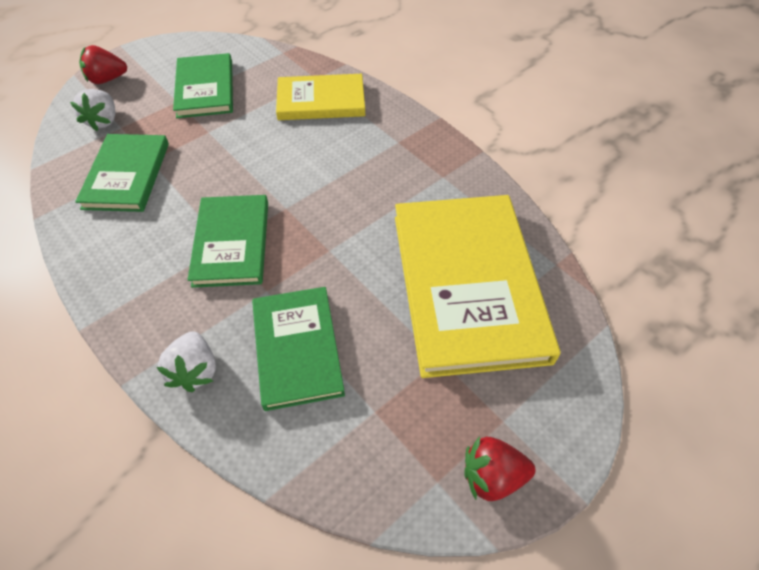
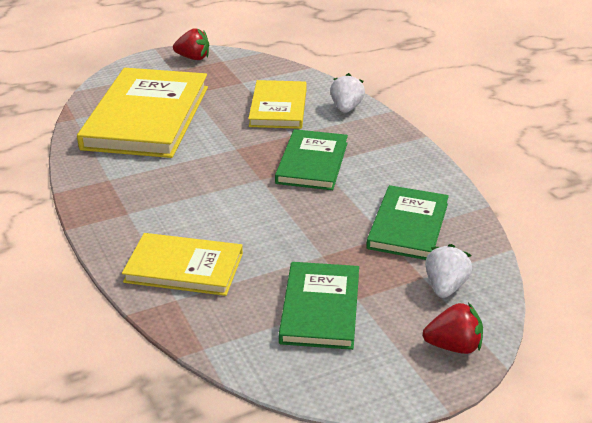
camera: 165 degrees left, 20 degrees down
(297, 349) = (278, 107): green book -> yellow book

